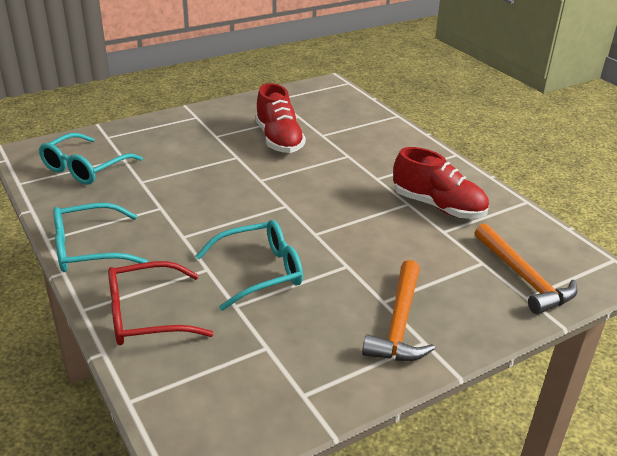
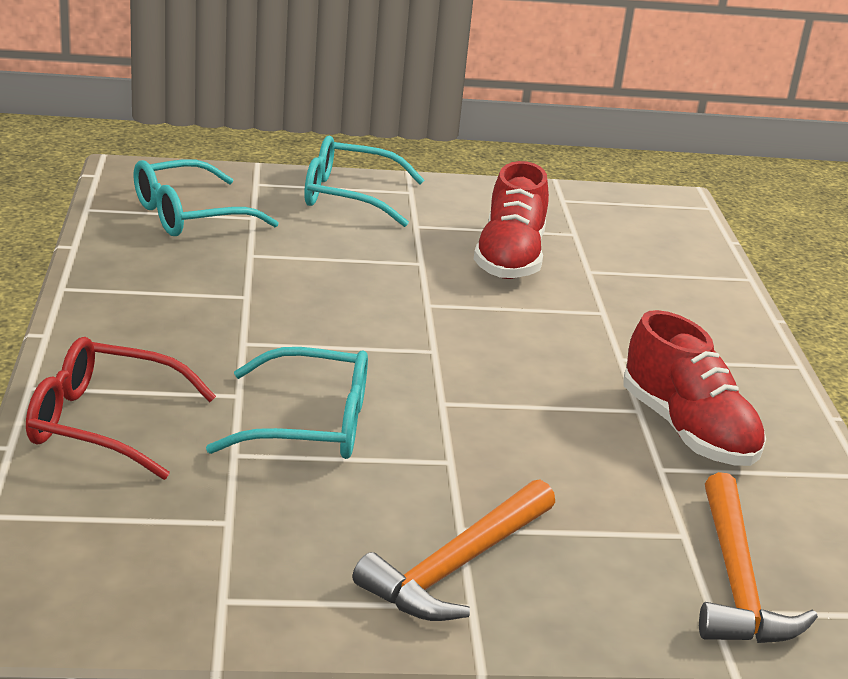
camera: 25 degrees right, 5 degrees down
(88, 249) = (102, 317): turquoise glasses -> turquoise glasses (348, 196)

